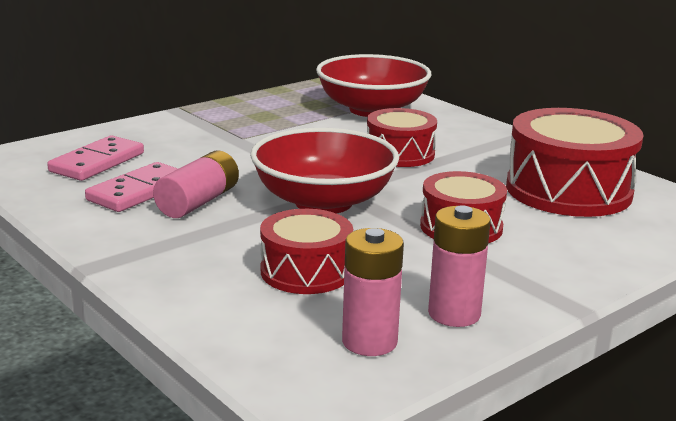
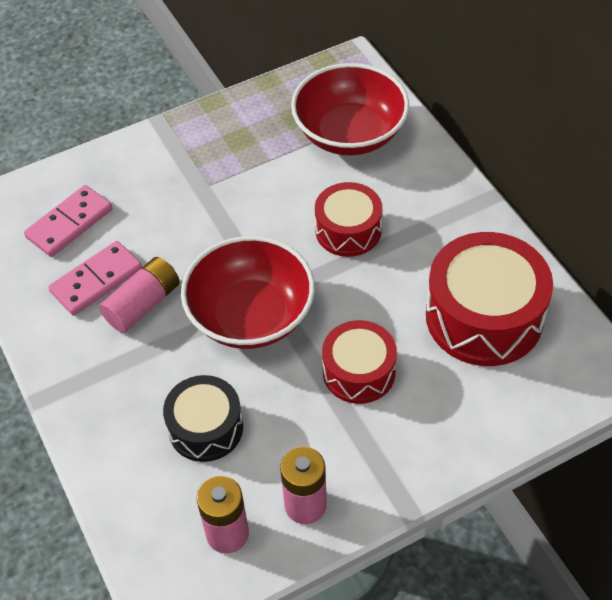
camera: 15 degrees right, 30 degrees up
(306, 271) = (205, 428): red drum -> black drum

